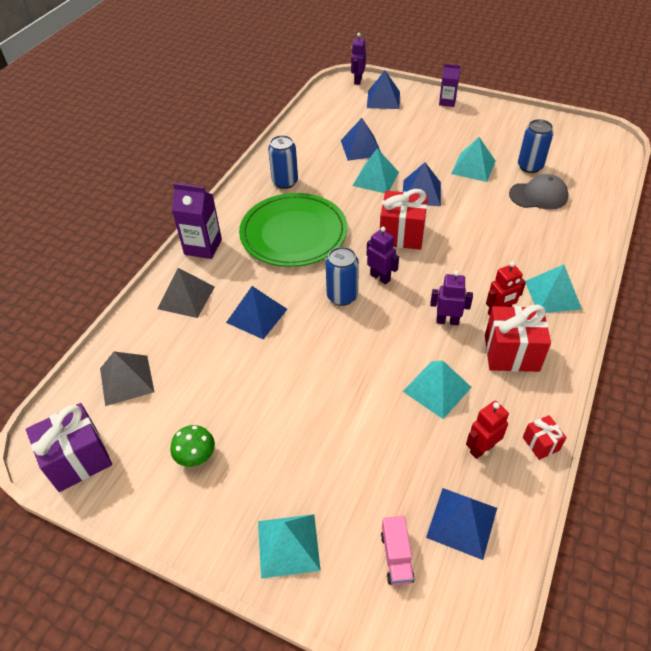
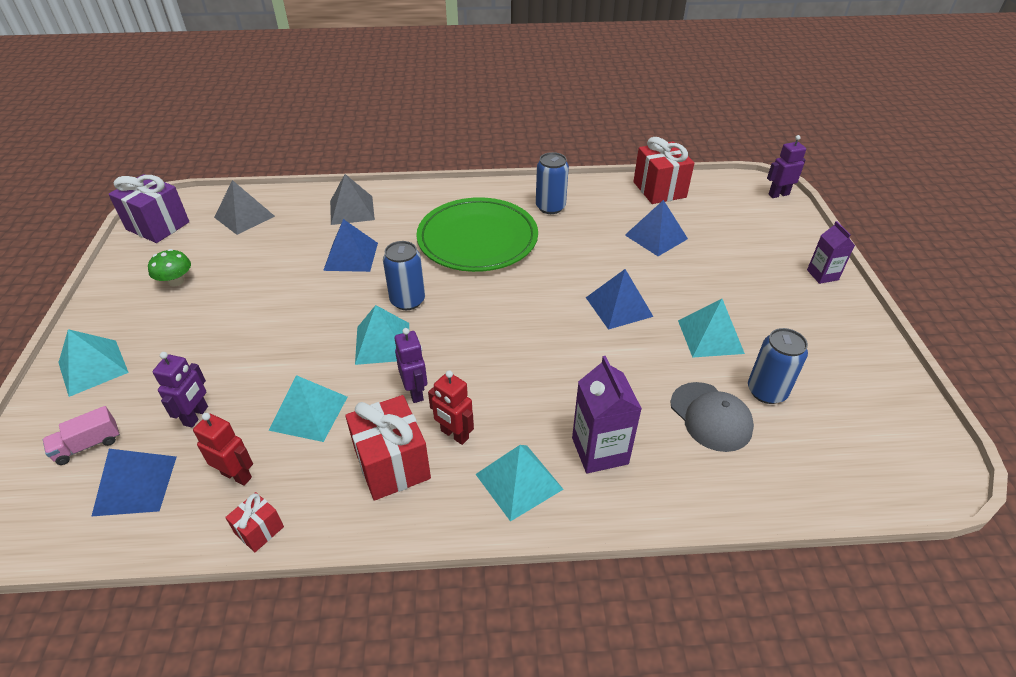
camera: 60 degrees right, 5 degrees down
(203, 247) = (421, 195): purple carton -> purple carton (600, 451)
(375, 179) = (611, 264): turquoise pyramid -> turquoise pyramid (382, 343)
(380, 277) = (452, 318): purple robot -> purple robot (196, 416)
(383, 99) = (764, 224): blue pyramid -> none
(401, 235) = (532, 313): red gift -> red gift (659, 190)

